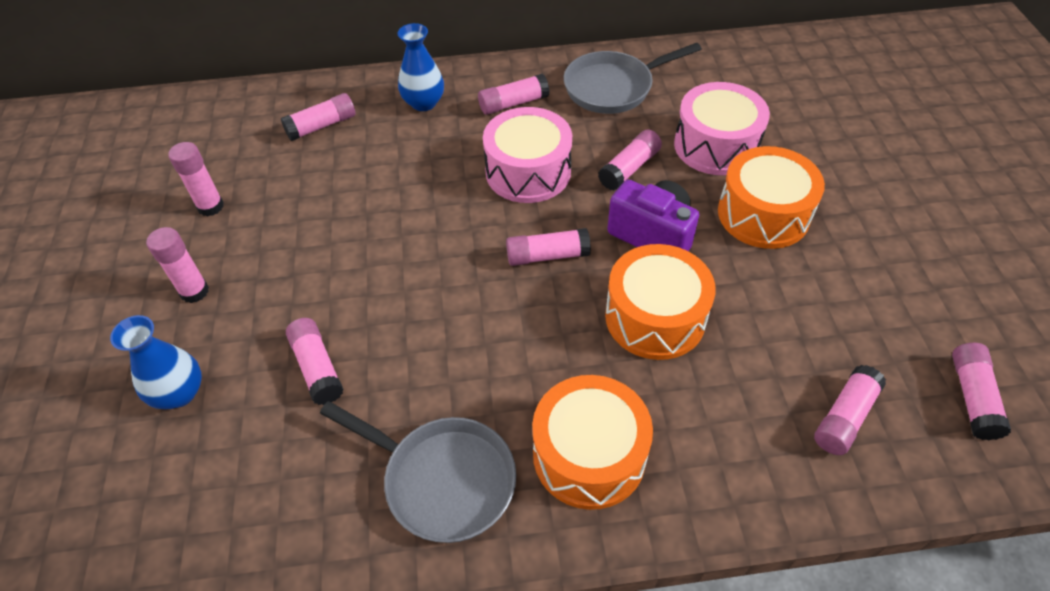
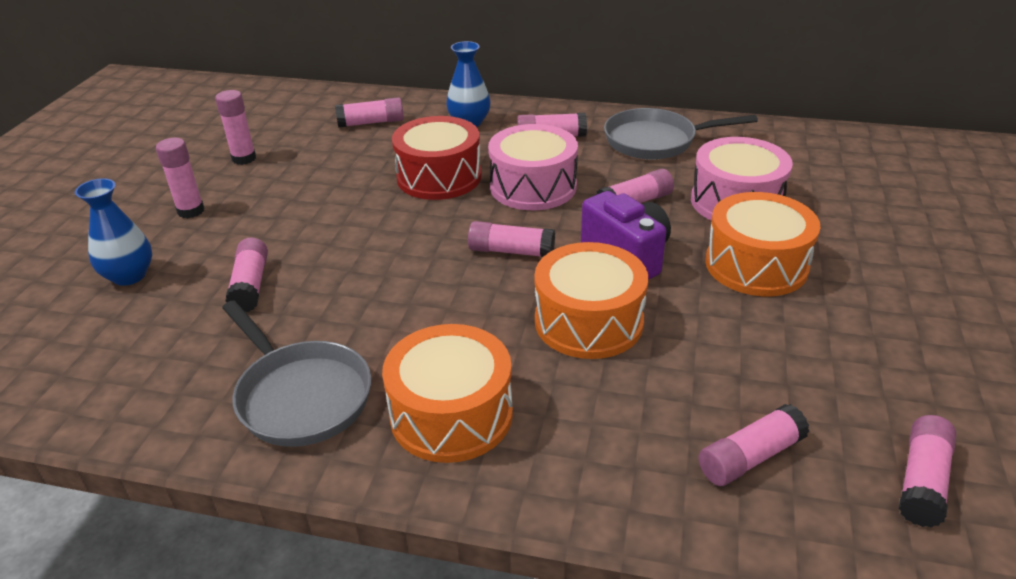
camera: 20 degrees right, 15 degrees down
(431, 181) = (439, 177): none -> red drum

